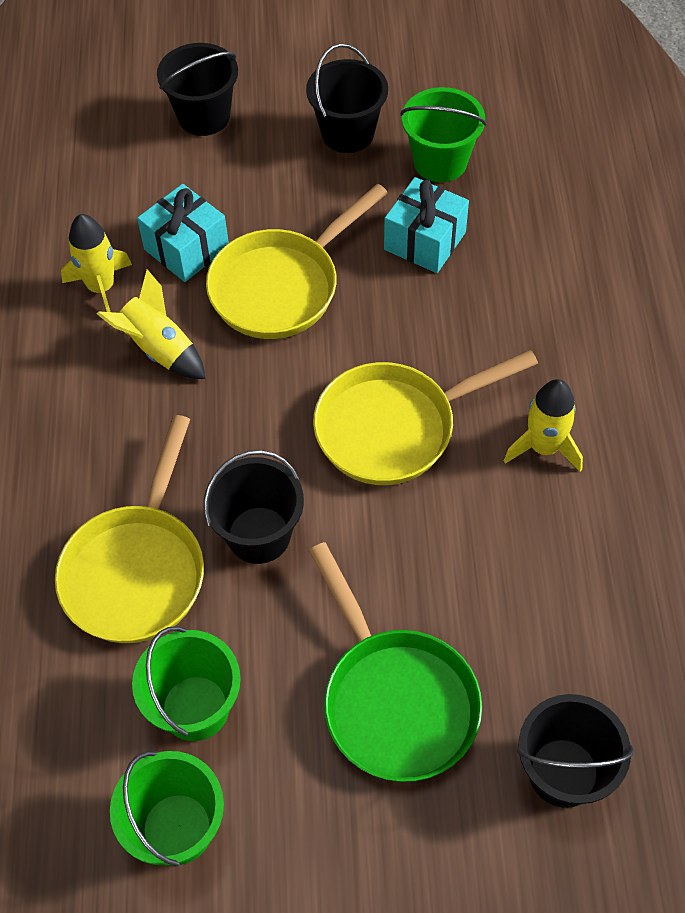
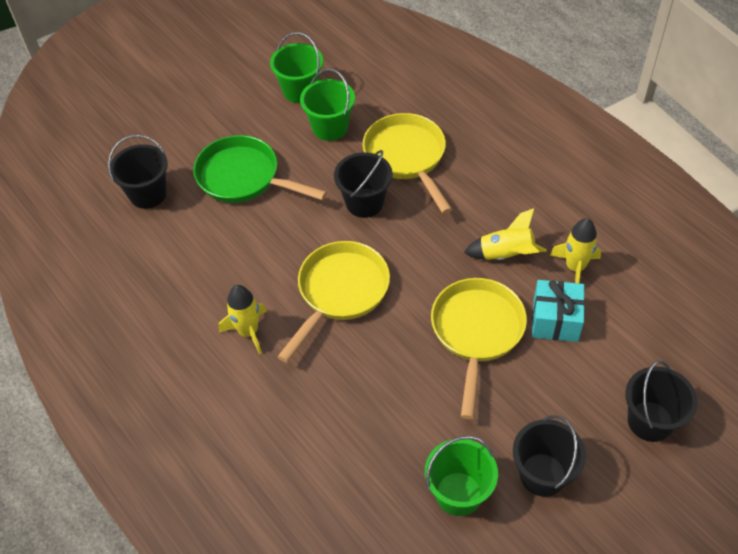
camera: 145 degrees right, 5 degrees down
(424, 241) = (417, 421): turquoise gift -> none

